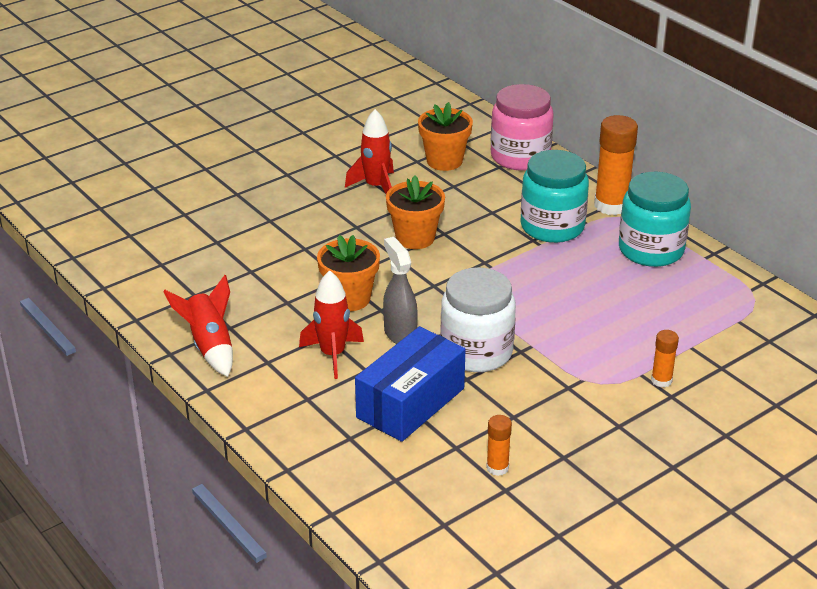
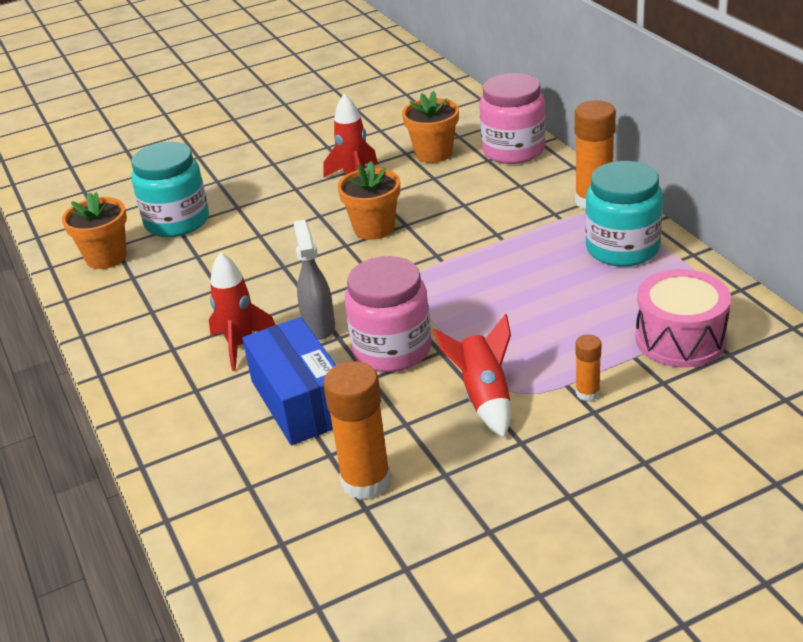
camera: 15 degrees right, 0 degrees up
(210, 346) = (123, 329): red rocket -> red rocket (484, 397)
(349, 298) = (282, 287): orange flower pot -> orange flower pot (106, 257)
(410, 403) = (300, 401): blue box -> blue box turned 75 degrees counterclockwise
(476, 352) = (392, 350): white jar -> pink jar
(497, 467) = (366, 481): orange glue stick -> orange glue stick, size x1.94
(552, 226) = (522, 221): turquoise jar -> turquoise jar (177, 221)
(725, 329) = (680, 339): none -> pink drum

